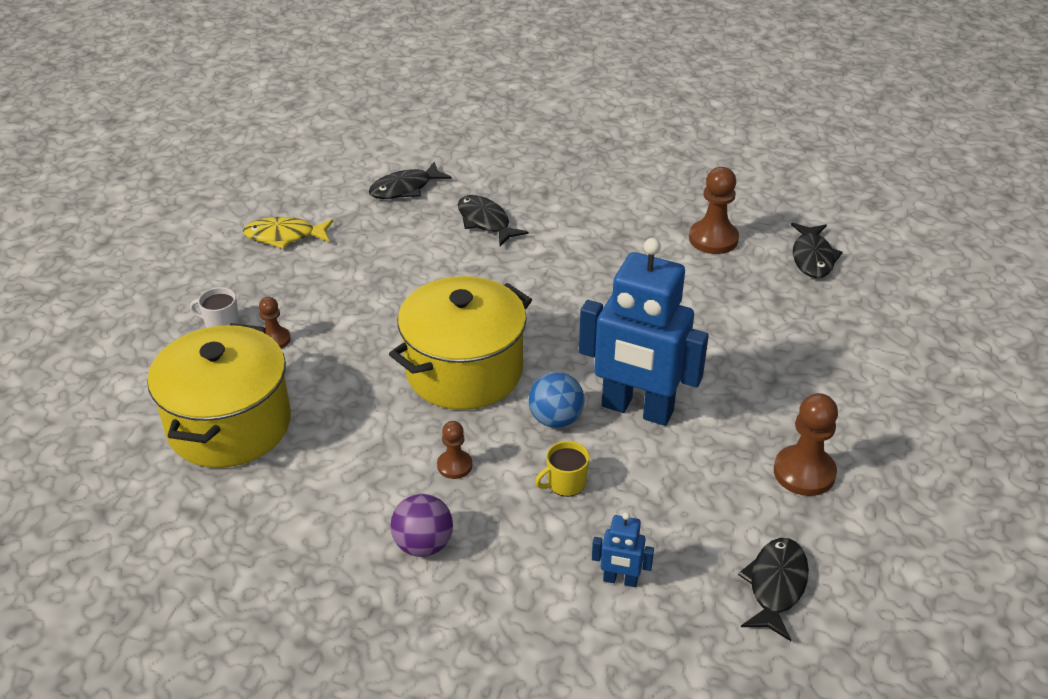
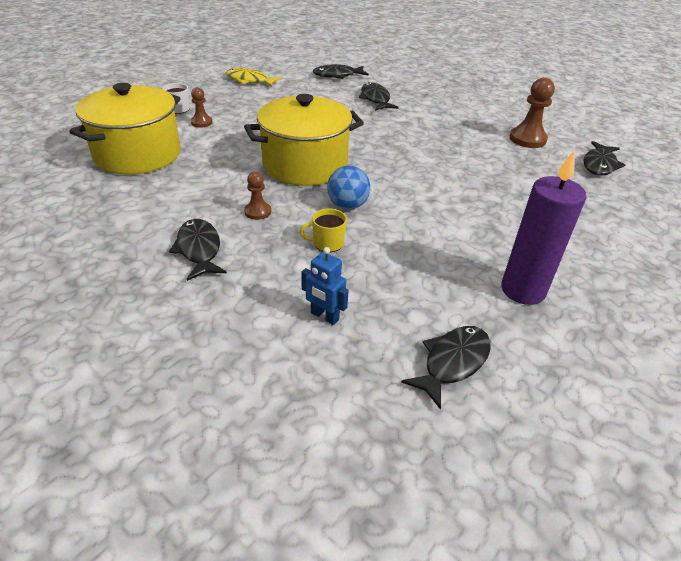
camera: 20 degrees right, 0 degrees up
(423, 545) = (199, 250): purple ball -> black fish
(637, 409) = (411, 215): blue robot -> none
(804, 472) = (523, 290): brown pawn -> purple candle

